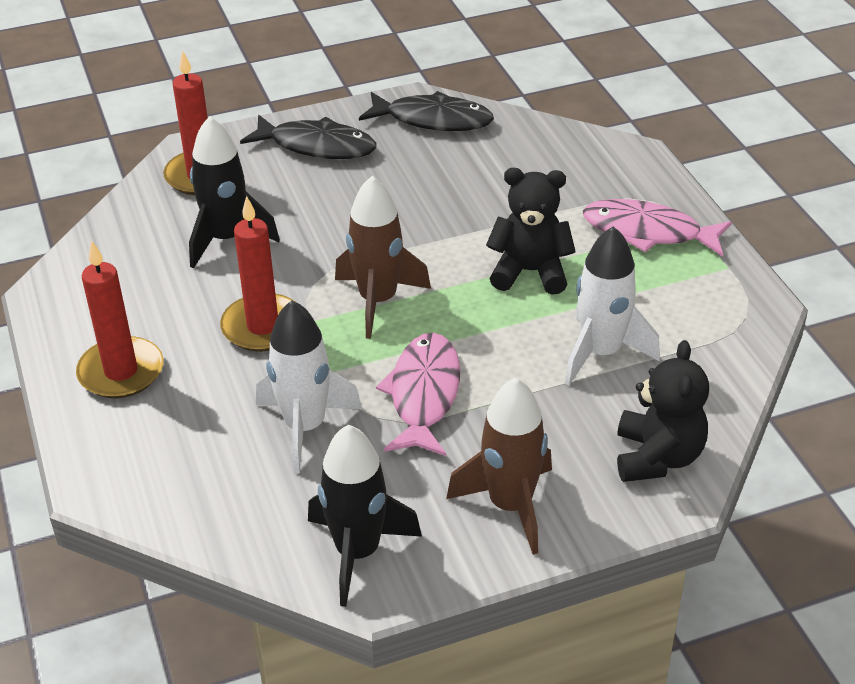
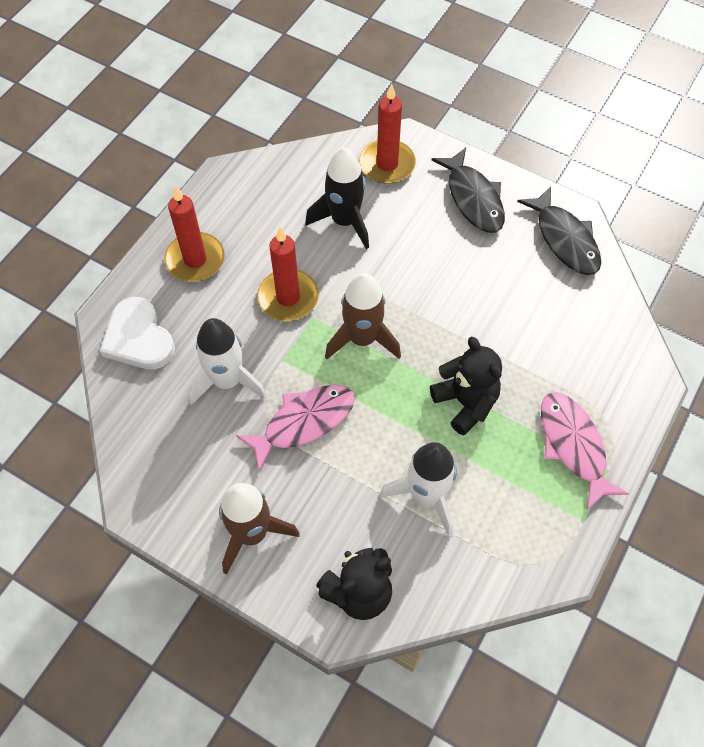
camera: 50 degrees right, 20 degrees up
(160, 472) = (138, 338): none -> white heart
(358, 552) = (156, 478): black rocket -> none

